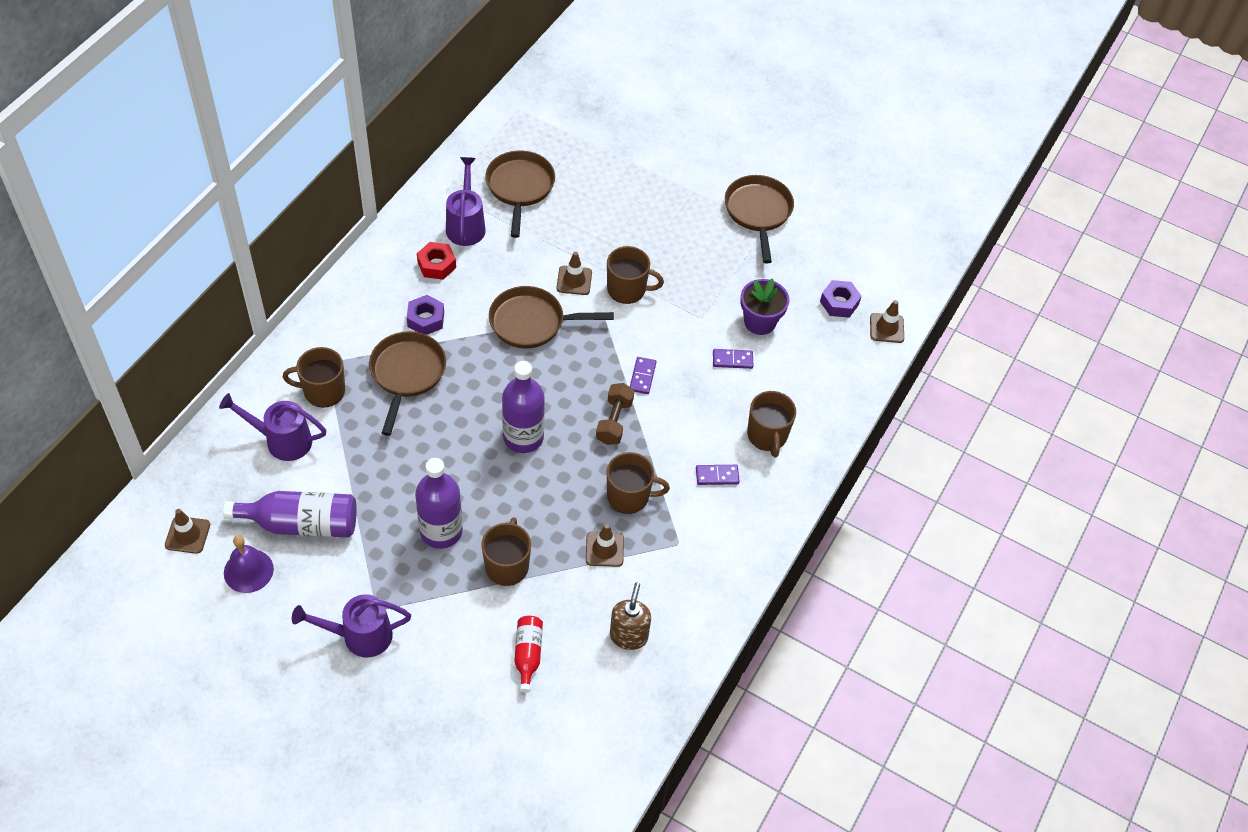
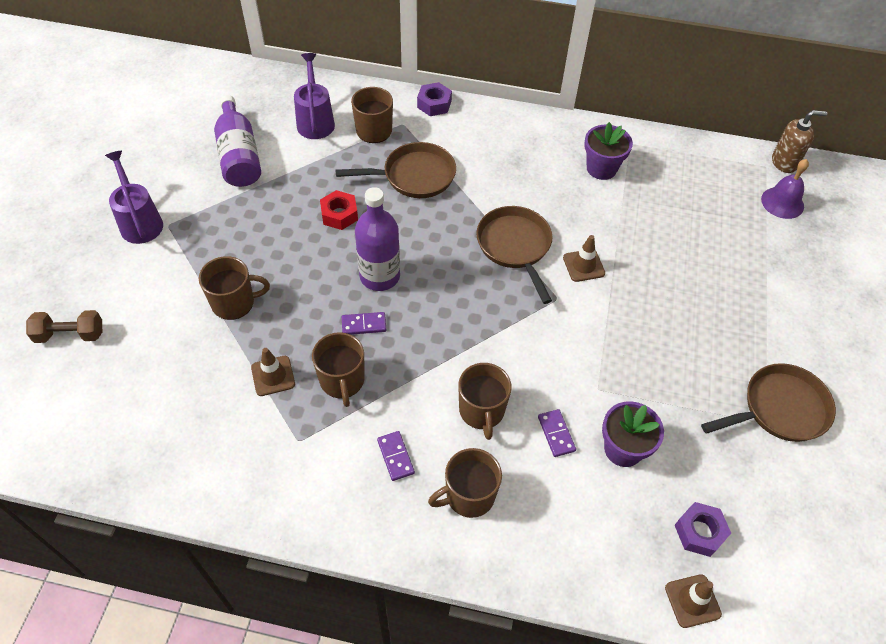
camera: 75 degrees right, 0 degrees up
(187, 535) = (210, 97): brown traffic cone -> none
(248, 571) = (187, 138): purple bell -> purple bell (782, 202)
(426, 319) = (479, 171): purple nut -> purple nut (434, 104)
(436, 265) = (543, 162): red nut -> red nut (339, 214)
(441, 531) = (257, 245): purple bottle -> none
(466, 224) = (601, 168): purple watering can -> purple flower pot
(520, 188) = (670, 194): brown pan -> none
(528, 655) = (142, 345): red bottle -> none
(614, 421) = (428, 344): brown dumbbell -> brown dumbbell (70, 334)
(627, 289) = (598, 312): brown mug -> brown mug (482, 411)
(628, 636) = (177, 423): brown soap dispenser -> brown soap dispenser (784, 162)
(642, 377) = (494, 354): purple domino -> purple domino (364, 325)

